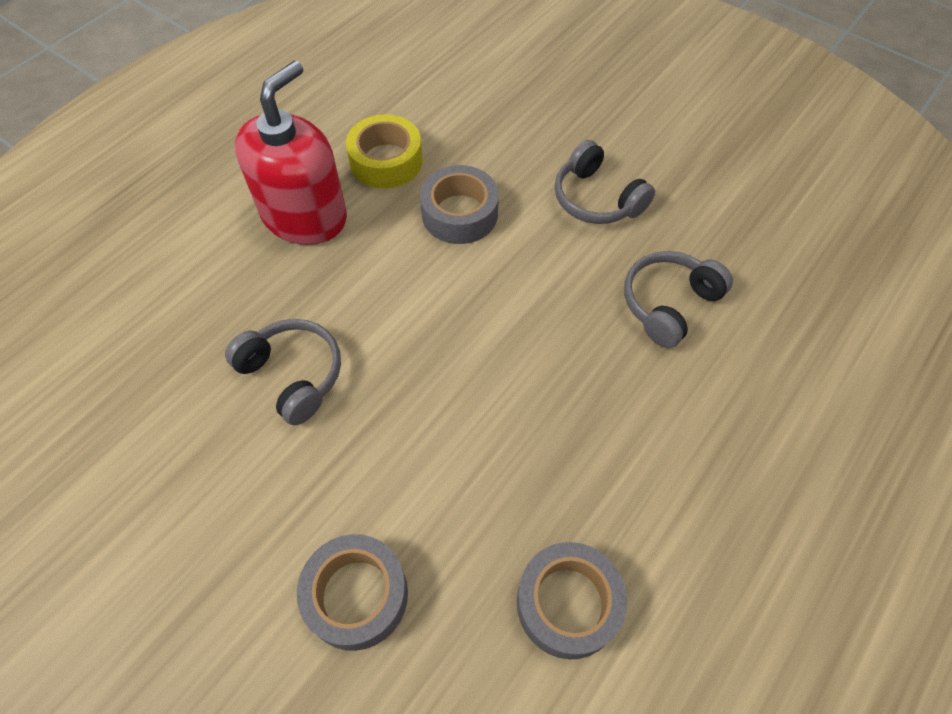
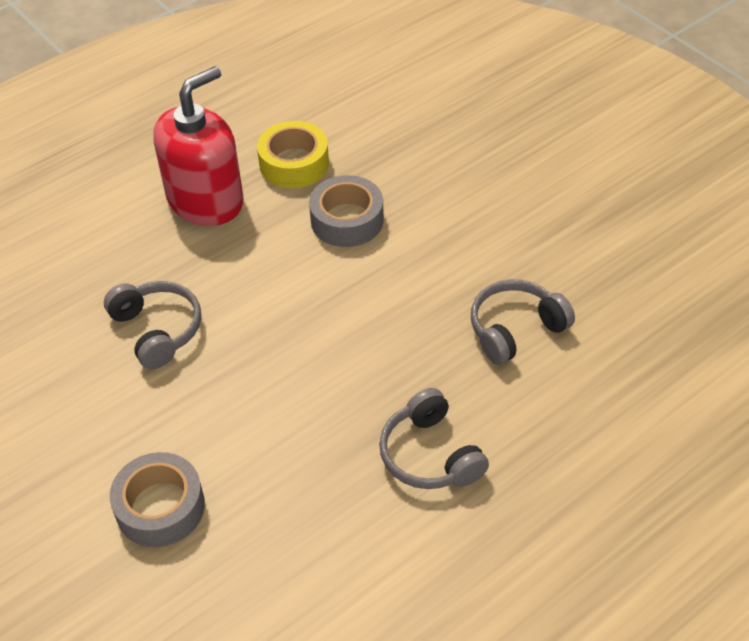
camera: 15 degrees right, 10 degrees down
(568, 603) = (335, 549): grey tape -> none
(597, 199) = (481, 227): grey headphones -> grey headphones (430, 455)

